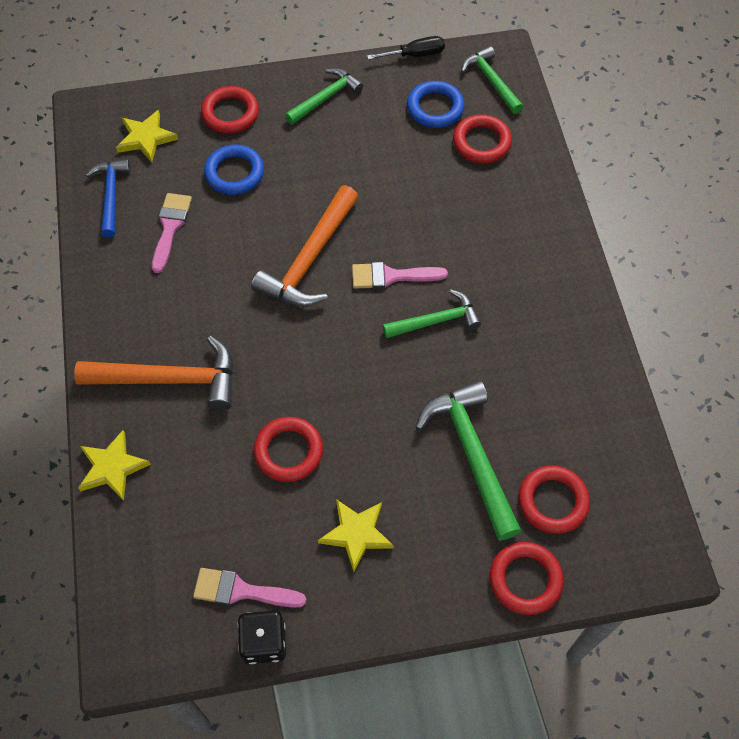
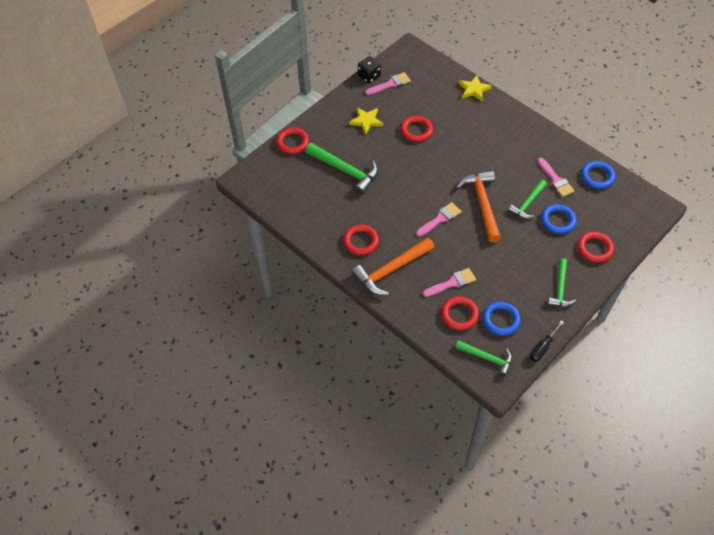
camera: 145 degrees right, 5 degrees down
(111, 195) = (597, 177): blue hammer -> blue ring
(146, 138) = (616, 211): yellow star -> none
(169, 379) = (487, 126): orange hammer -> orange hammer (391, 270)
(436, 321) = (403, 212): green hammer -> green hammer (528, 203)
(455, 183) = (452, 283): none -> pink brush
(552, 501) = (300, 173): red ring -> red ring (361, 241)

